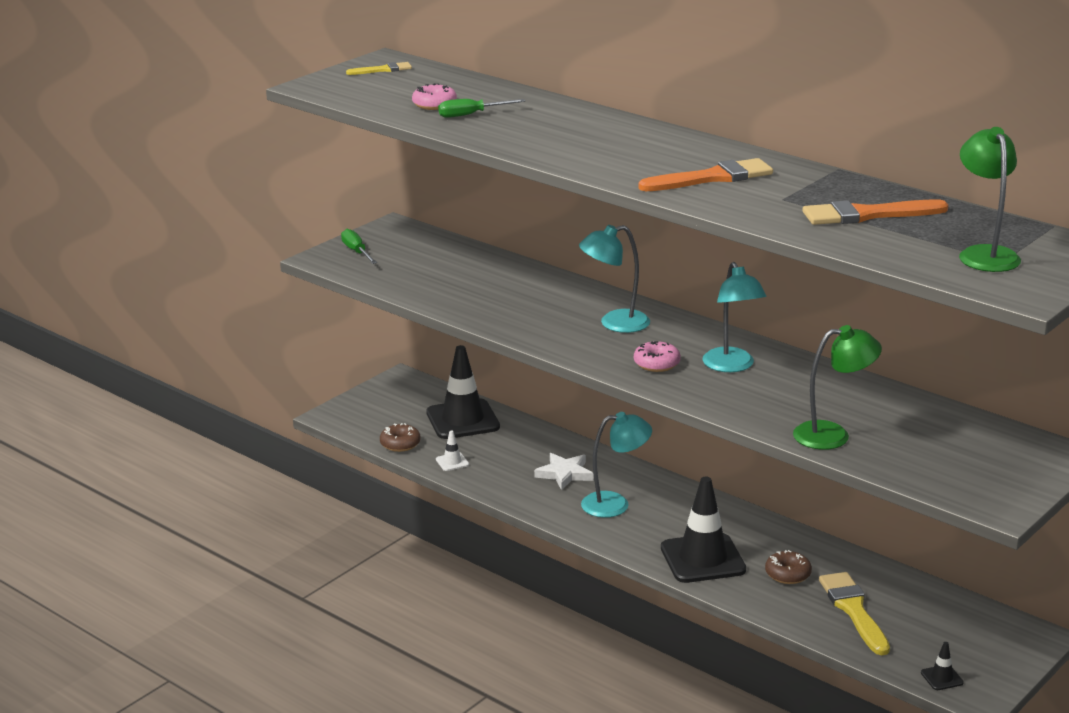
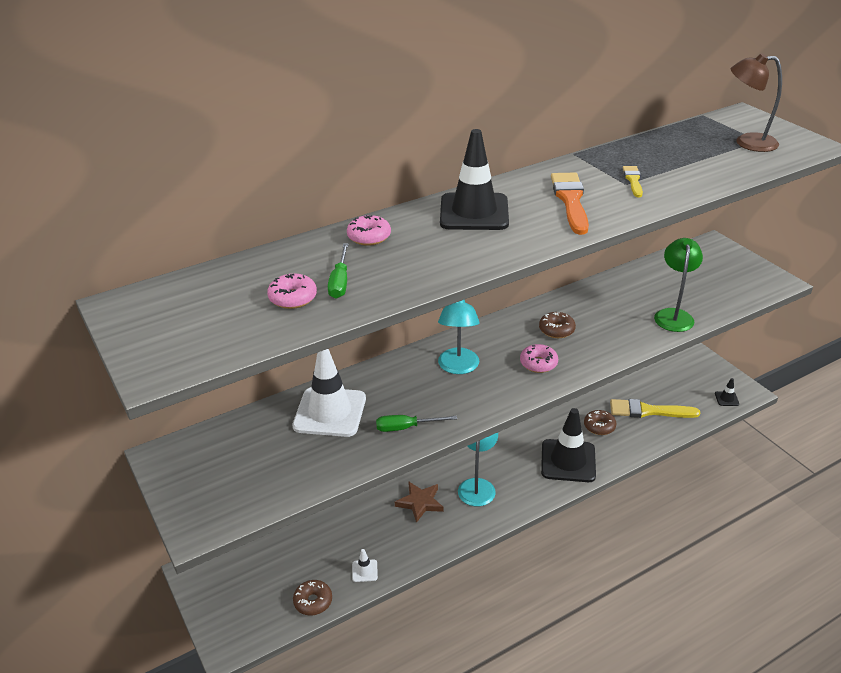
camera: 70 degrees left, 10 degrees up
(356, 252) = (201, 496): green screwdriver -> green screwdriver (406, 427)
(382, 70) = (152, 312): yellow brush -> yellow brush (633, 180)
(462, 420) = (297, 545): black traffic cone -> black traffic cone (474, 212)
(497, 277) = (330, 412): none -> white traffic cone
(557, 112) = (369, 237): none -> pink donut
(564, 474) = (420, 503): white star -> brown star
(732, 366) = (556, 330): turquoise lamp -> brown donut
(867, 215) = (668, 162): orange brush -> none
(985, 254) = (747, 142): green lamp -> brown lamp

